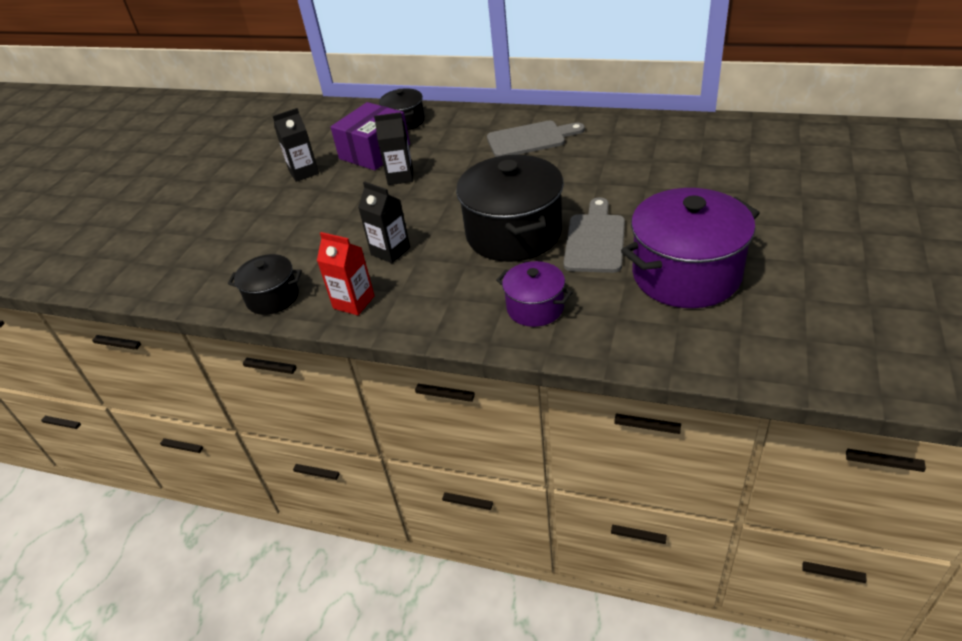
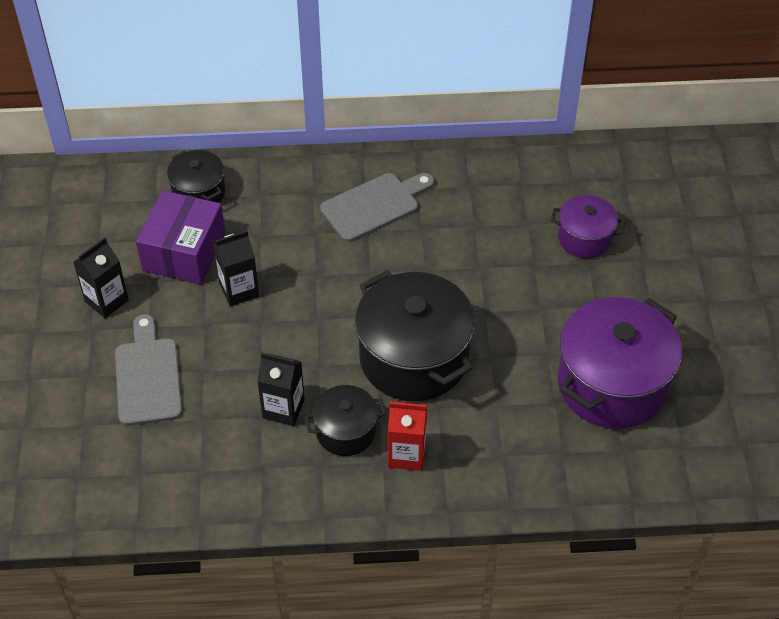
camera: 25 degrees left, 10 degrees up
(272, 297) = (176, 500): black pot -> black pot (345, 431)
(353, 302) = (276, 488): red carton -> red carton (407, 454)
(535, 308) = (477, 456): purple pot -> purple pot (584, 238)
(595, 240) = (505, 353): grey cutting board -> grey cutting board (148, 376)

